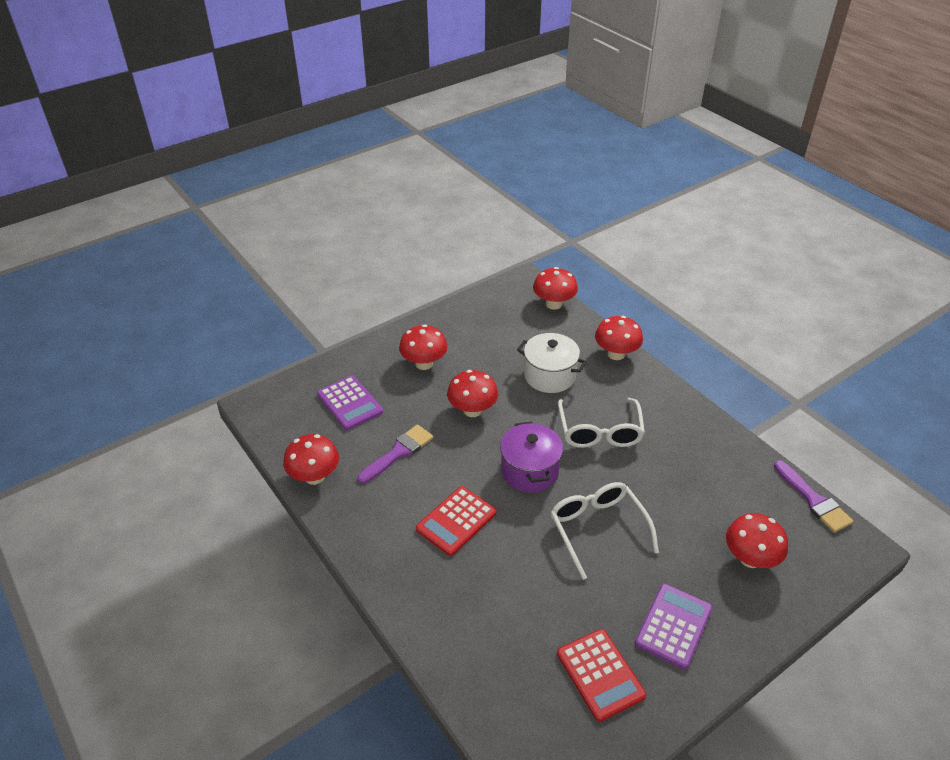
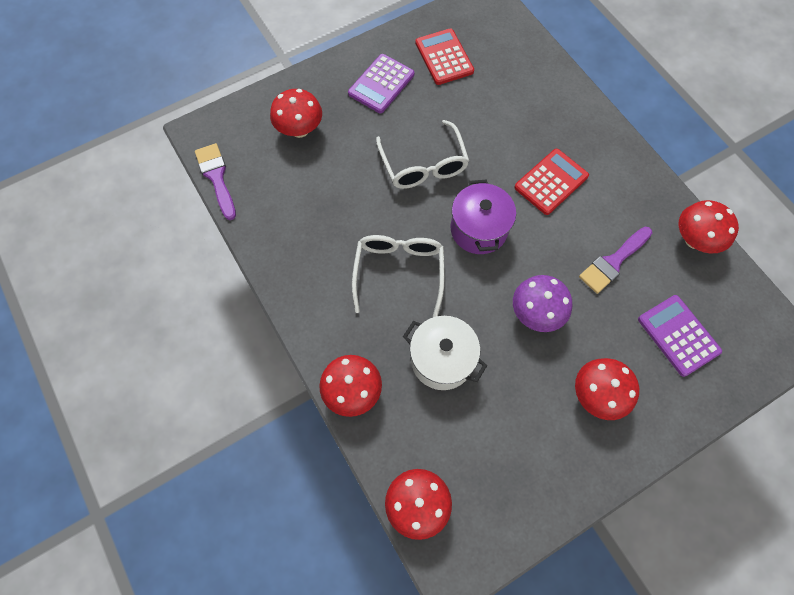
camera: 175 degrees left, 25 degrees up
(472, 410) = (536, 313): red mushroom -> purple mushroom

